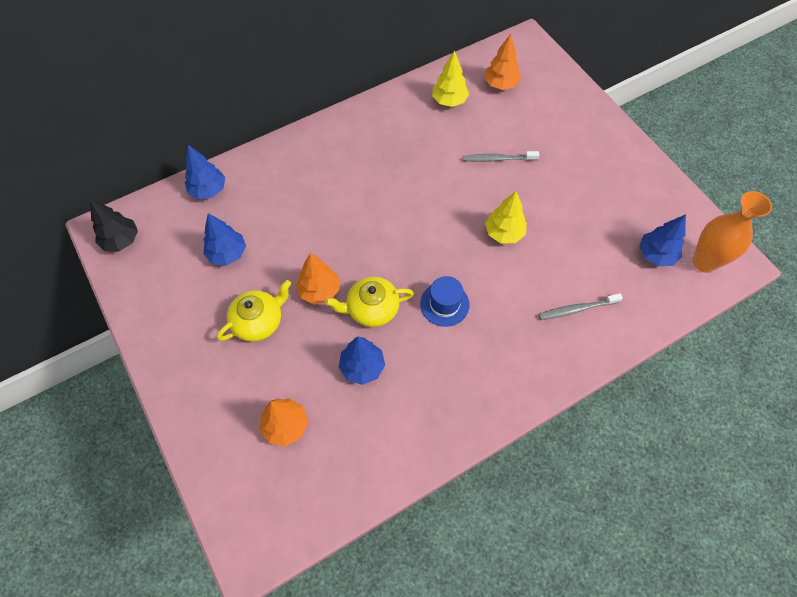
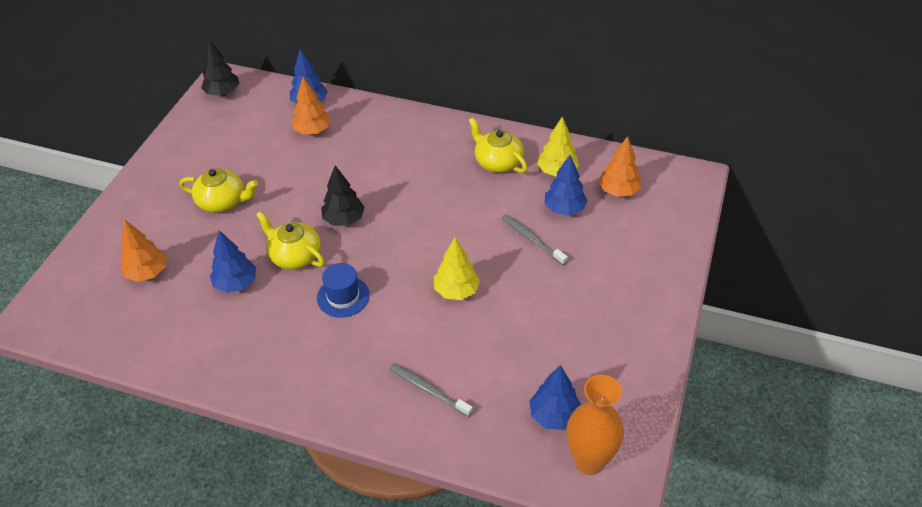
camera: 50 degrees right, 15 degrees down
(227, 253) = (265, 148): blue tree -> blue tree (564, 209)
(319, 290) = (281, 216): orange tree -> orange tree (313, 131)
(366, 253) = (344, 219): none -> black tree
(405, 124) = (497, 162): none -> yellow teapot

